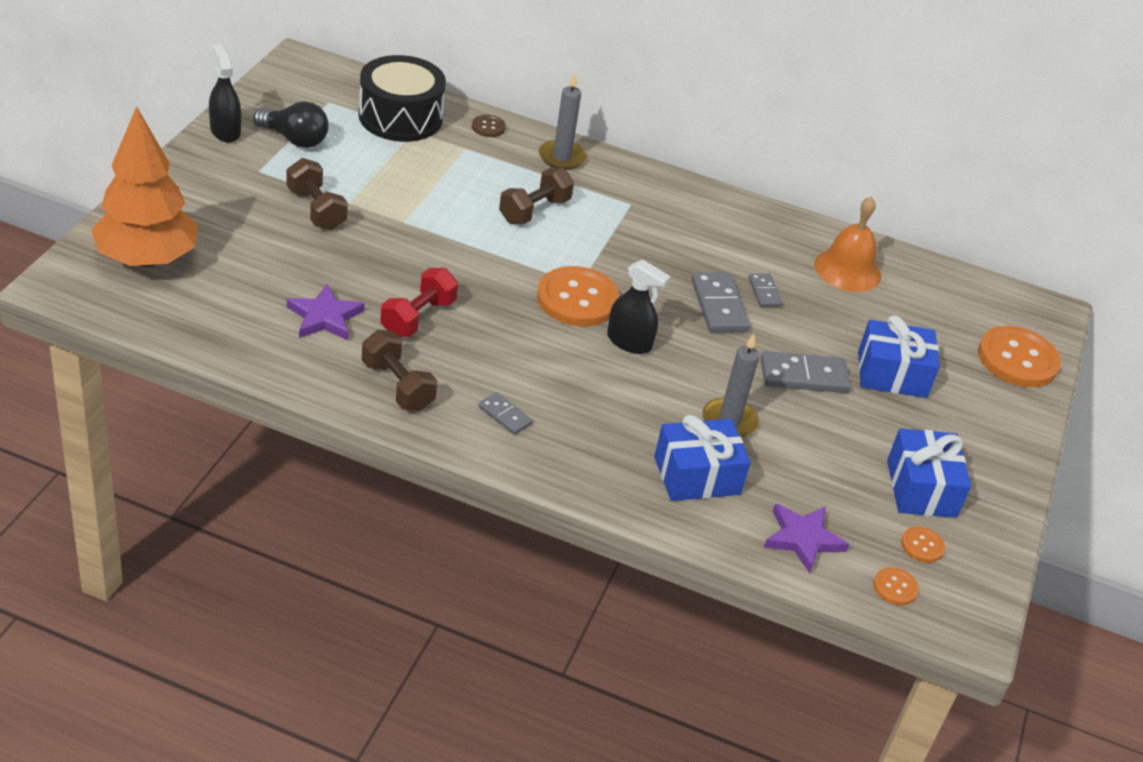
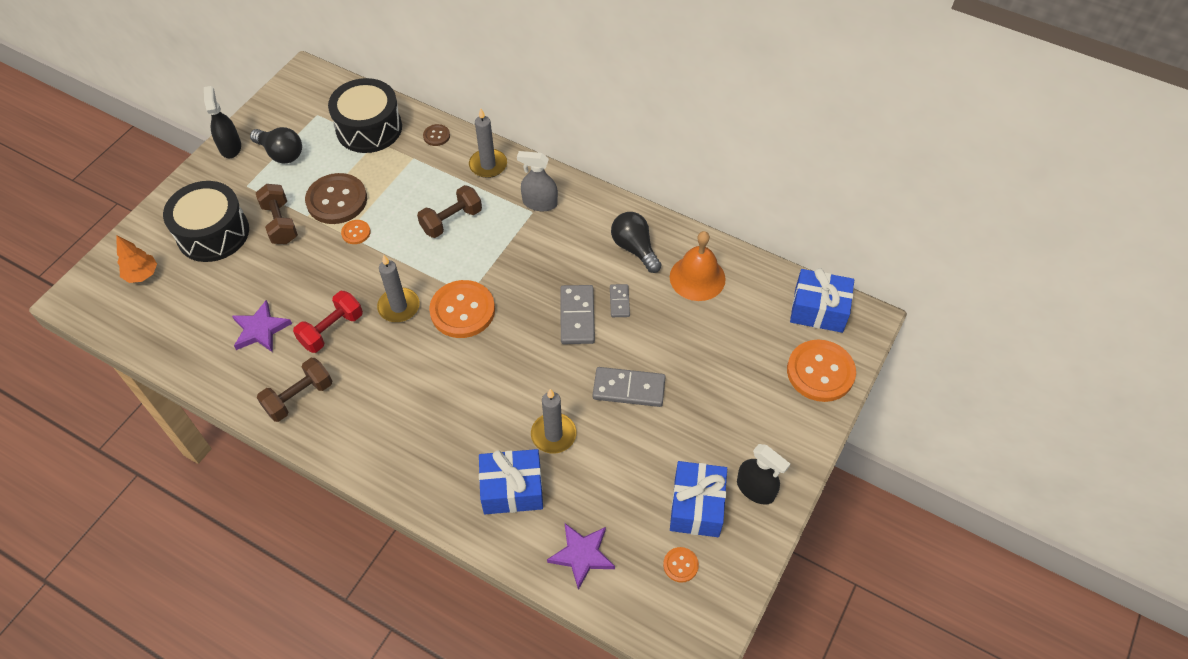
camera: 15 degrees right, 15 degrees up
(147, 259) = (142, 275): orange tree -> orange tree, size x0.47
(230, 218) = (213, 233): none -> black drum
(382, 188) = (337, 200): none -> brown button
(397, 386) = (299, 397): brown dumbbell -> brown dumbbell turned 75 degrees clockwise
(496, 295) = (399, 307): none -> grey candle
(505, 415) = (374, 427): grey domino -> none
(629, 342) = (493, 353): black spray bottle -> black spray bottle (755, 489)
(637, 195) = (540, 203): none -> grey spray bottle
(765, 241) = (634, 248): none -> black light bulb
(892, 374) = (705, 387): blue gift -> blue gift (818, 310)
(895, 587) = (645, 606): orange button -> orange button (356, 233)

